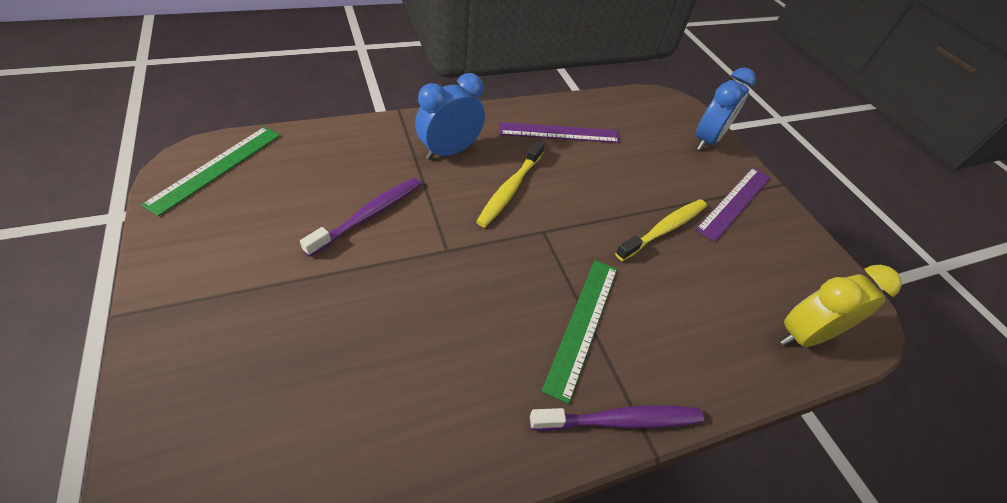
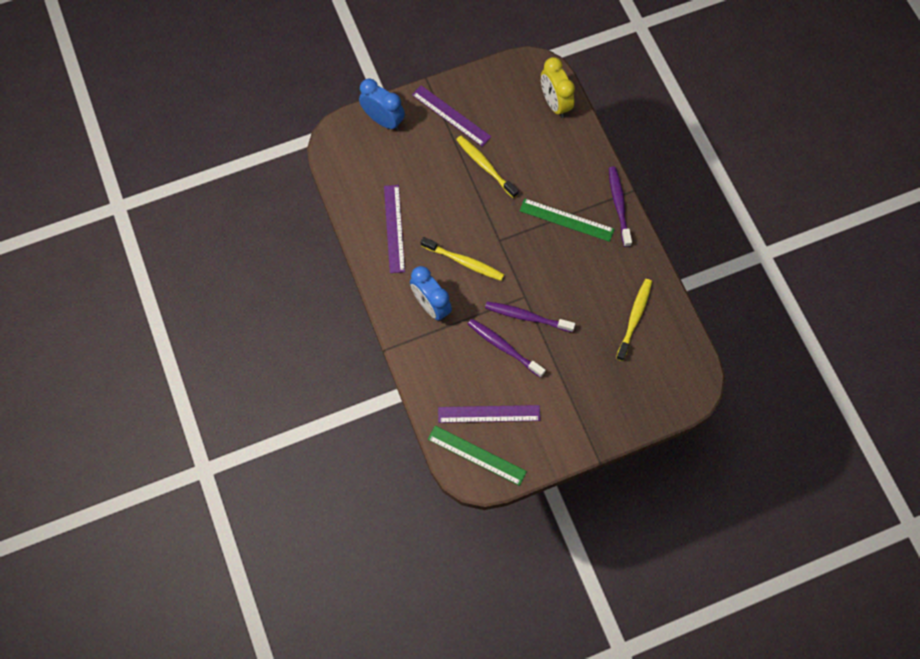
camera: 85 degrees left, 20 degrees up
(271, 187) = (489, 414): none -> purple ruler
(373, 417) = (634, 318): none -> yellow toothbrush
(412, 248) = (527, 317): none -> purple toothbrush

